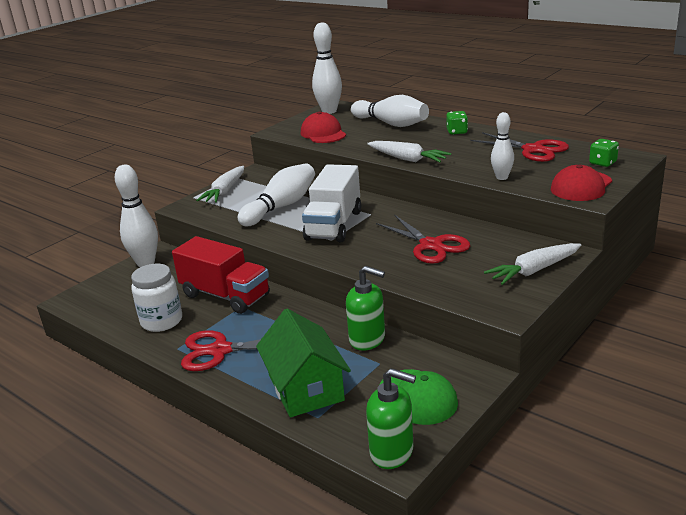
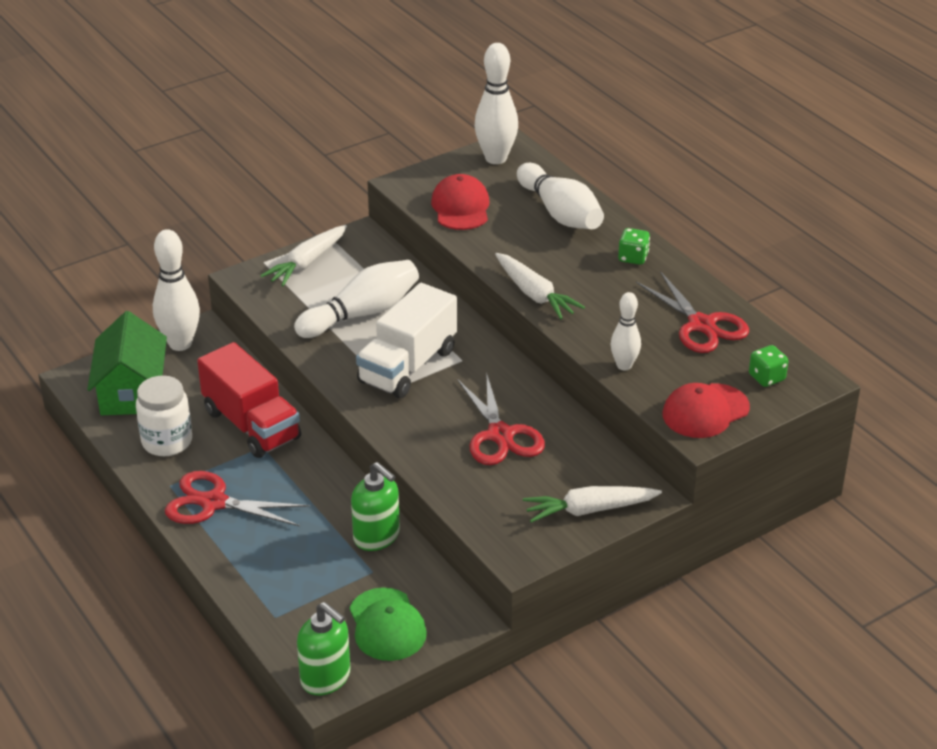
camera: 15 degrees right, 10 degrees up
(305, 387) = (280, 578): green house -> green house (132, 391)

